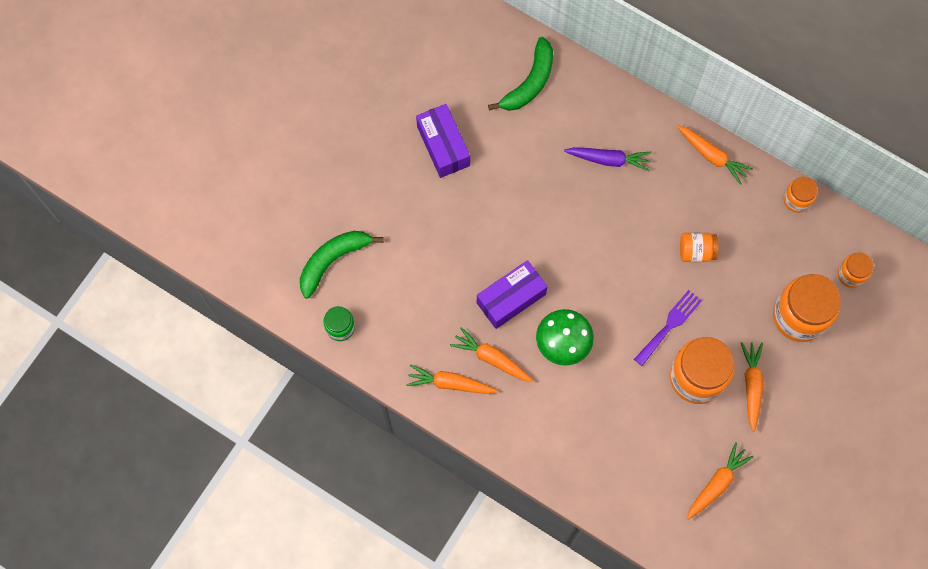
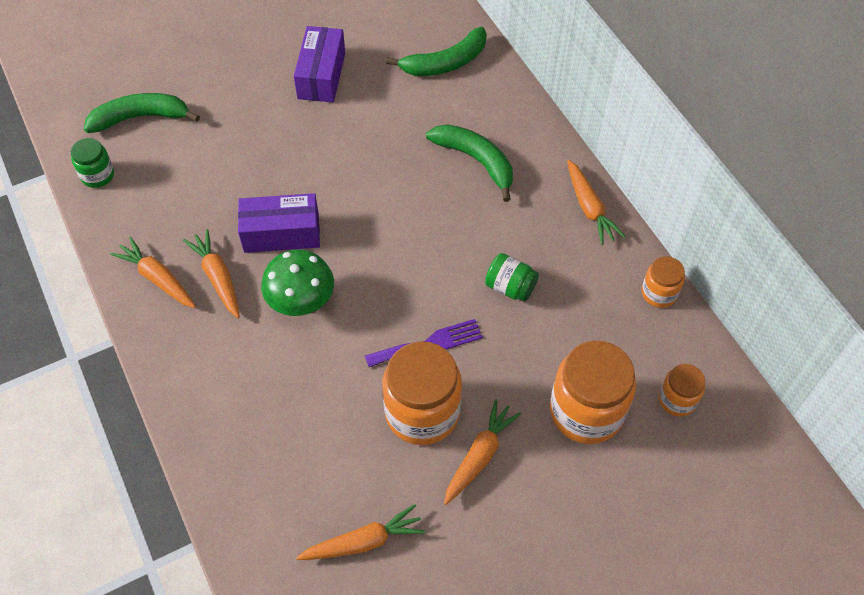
camera: 30 degrees right, 15 degrees down
(608, 160) = (476, 161): purple carrot -> green banana
(696, 251) = (510, 287): orange jar -> green jar

